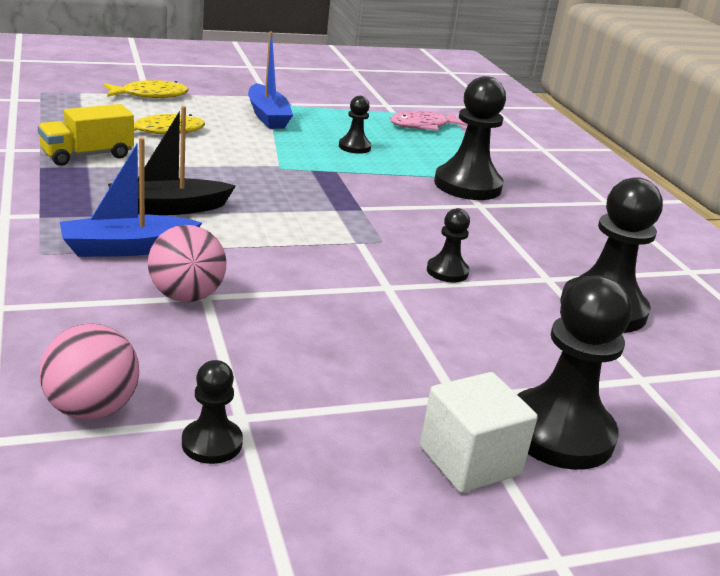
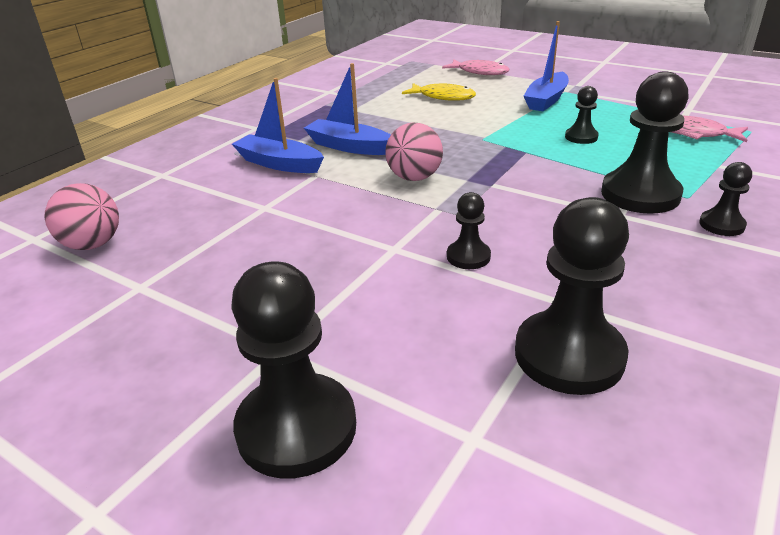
camera: 55 degrees right, 5 degrees up
(87, 155) = (364, 103): yellow truck -> none
(150, 95) = (480, 72): yellow fish -> pink fish
(168, 208) = (349, 146): black boat -> blue boat
(186, 296) = (254, 203): pink ball -> pink ball (414, 178)
(212, 443) = (98, 293): black pawn -> black pawn (721, 225)
(469, 460) = (193, 399): white cube -> none

